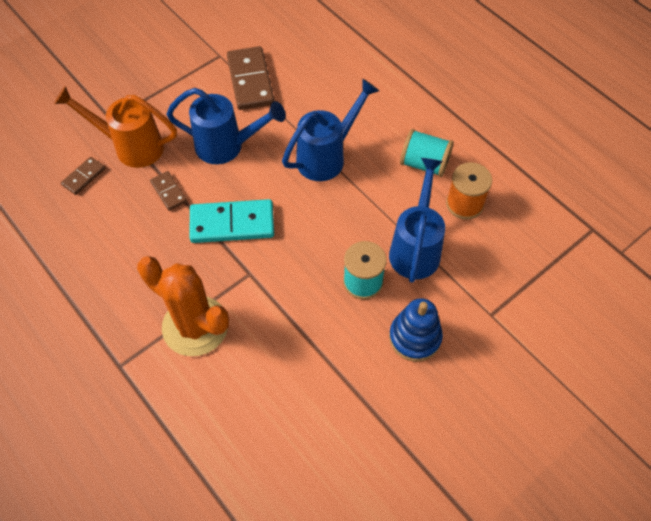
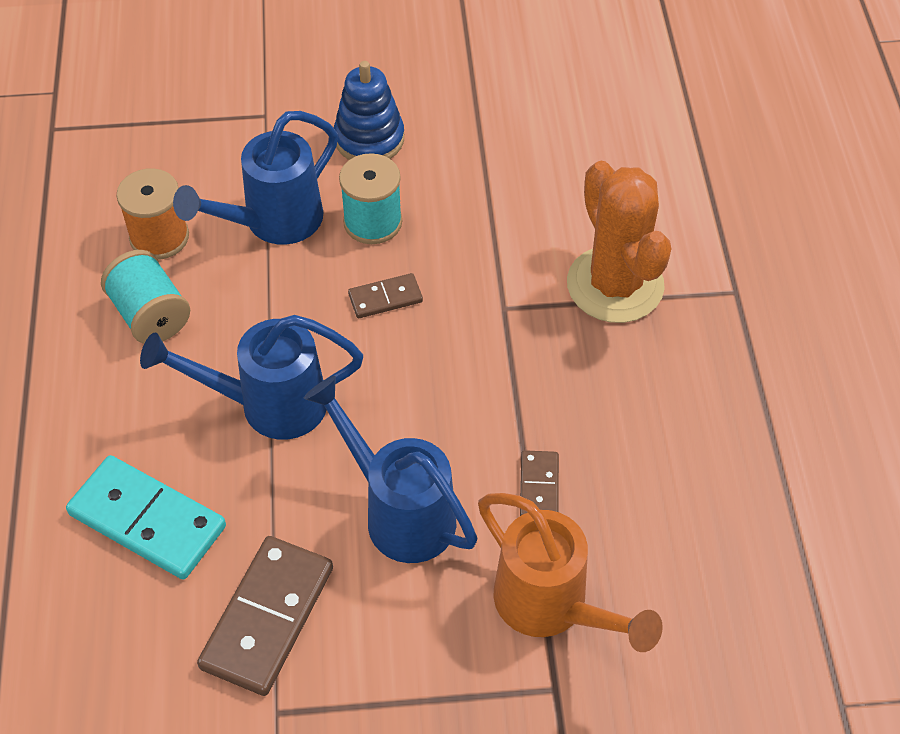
camera: 145 degrees left, 5 degrees down
(84, 177) = (659, 595): brown domino -> brown domino (385, 298)
(232, 224) = (479, 385): turquoise domino -> turquoise domino (148, 520)

